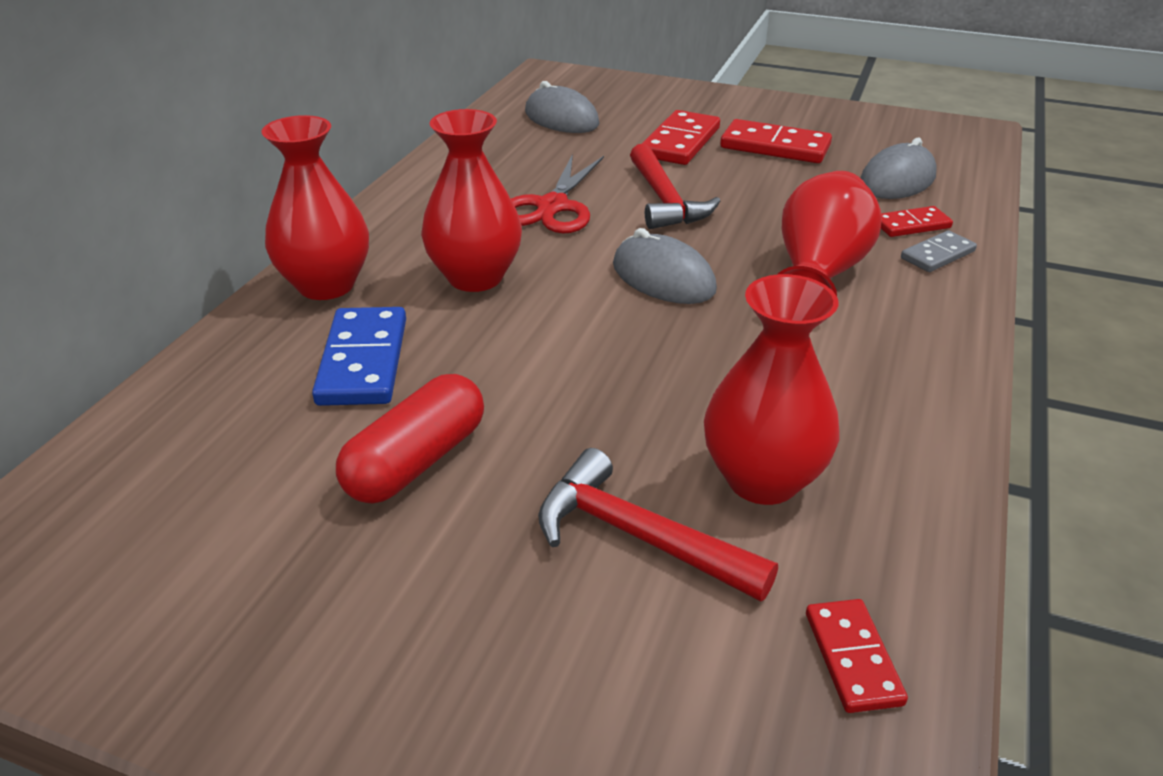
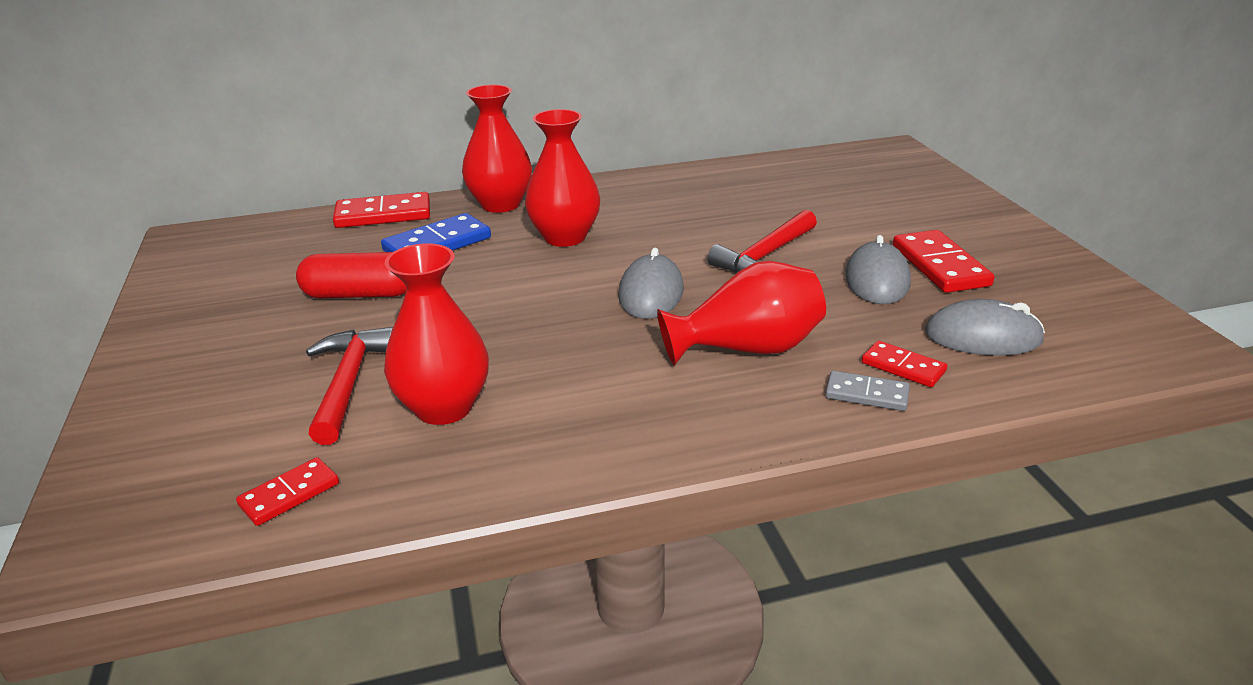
camera: 55 degrees right, 5 degrees down
(552, 207) = (690, 225): red scissors -> none
(561, 118) = (828, 180): grey mouse -> grey mouse (877, 280)
(680, 142) = (872, 229): red domino -> red domino (383, 215)

